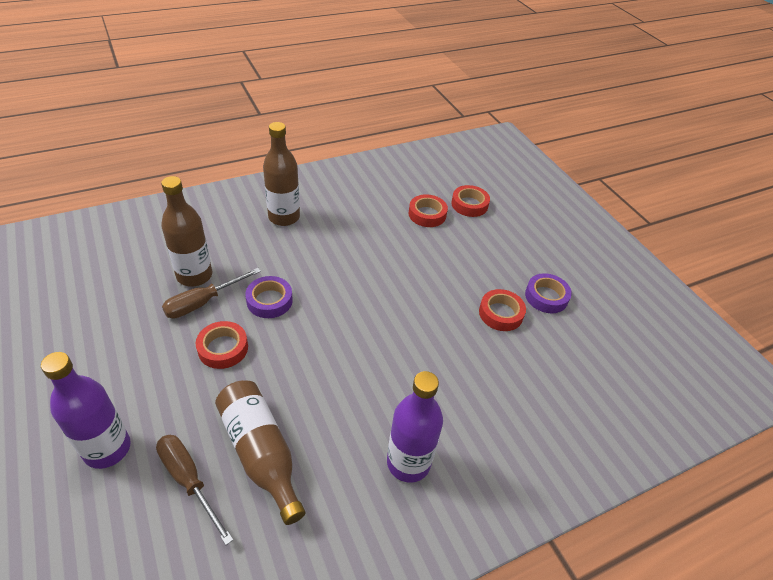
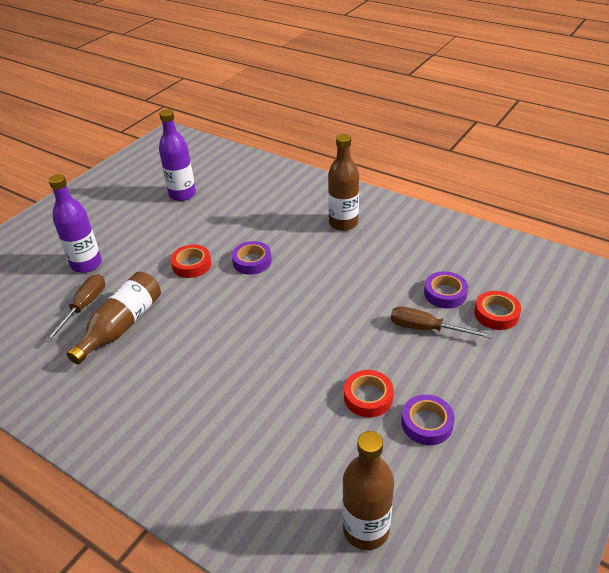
camera: 65 degrees right, 5 degrees down
(194, 275) = (242, 219): brown bottle -> brown bottle (366, 529)
(203, 302) = (222, 235): brown screwdriver -> brown screwdriver (427, 329)
(408, 462) = (161, 404): purple bottle -> purple bottle (182, 194)
(427, 214) = (445, 293): red tape -> purple tape

